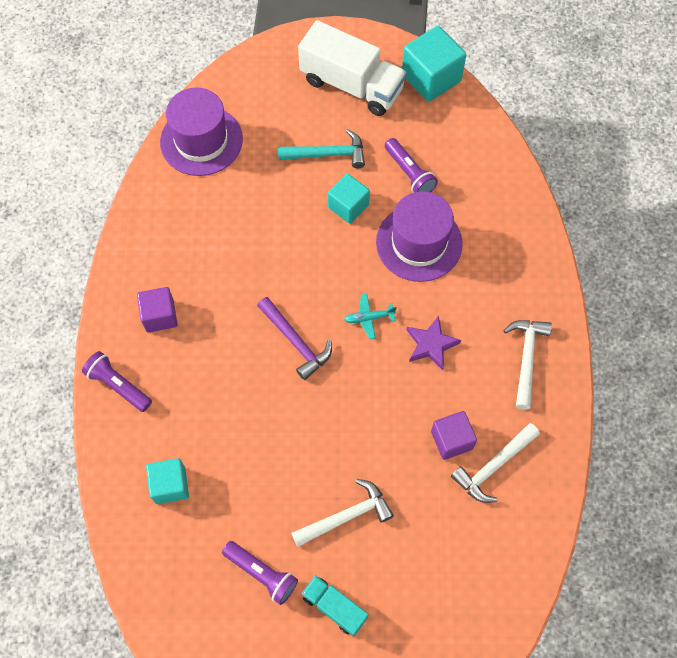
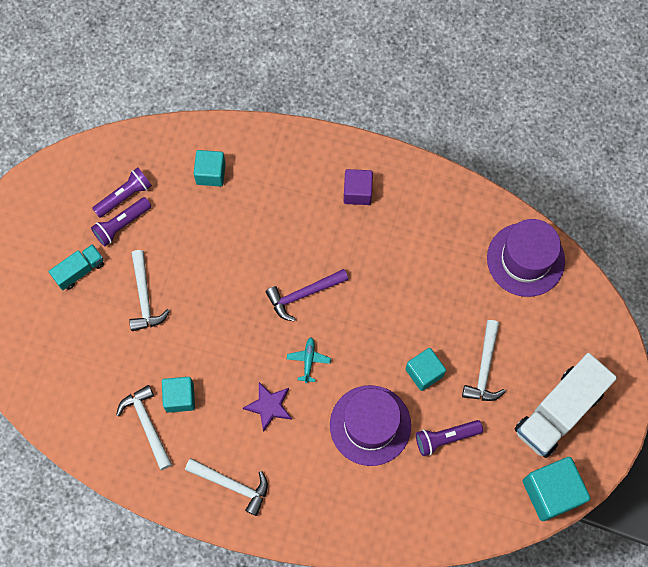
camera: 105 degrees right, 5 degrees up
(118, 385) = (304, 150): purple flashlight -> purple flashlight (125, 196)
(328, 154) = (484, 368): turquoise hammer -> white hammer
(451, 440) = (180, 397): purple cube -> turquoise cube

